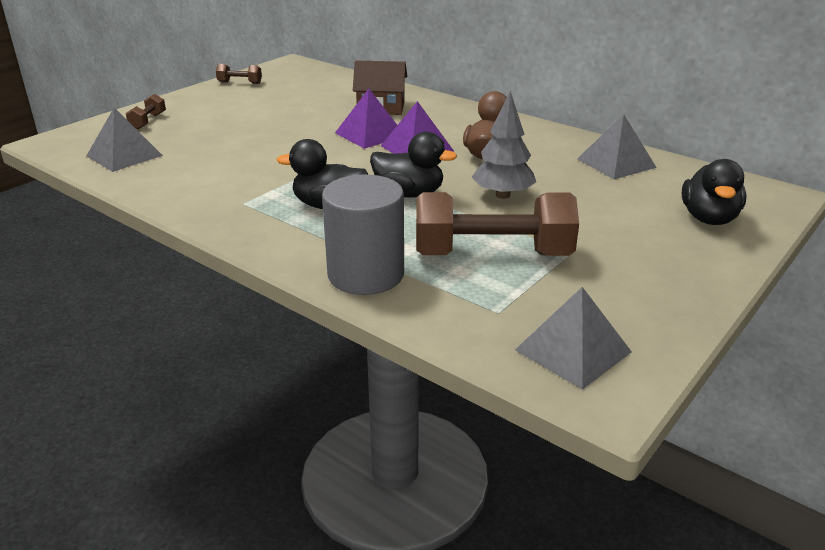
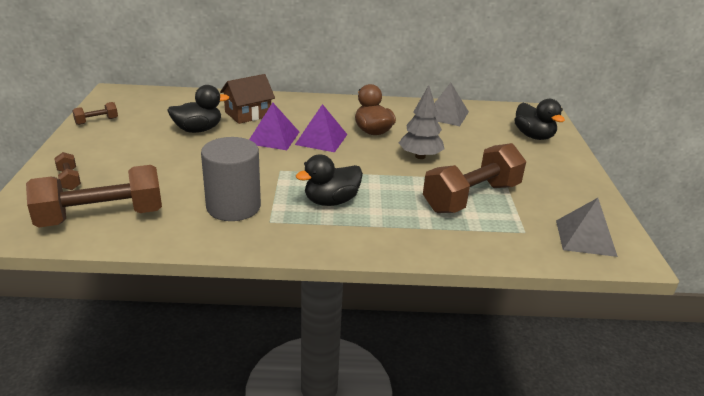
camera: 40 degrees left, 0 degrees up
(124, 155) = (101, 217): grey pyramid -> brown dumbbell
(366, 274) = (427, 239): grey cylinder -> grey cylinder (233, 206)
(409, 194) = (367, 174): black duck -> black duck (198, 130)

